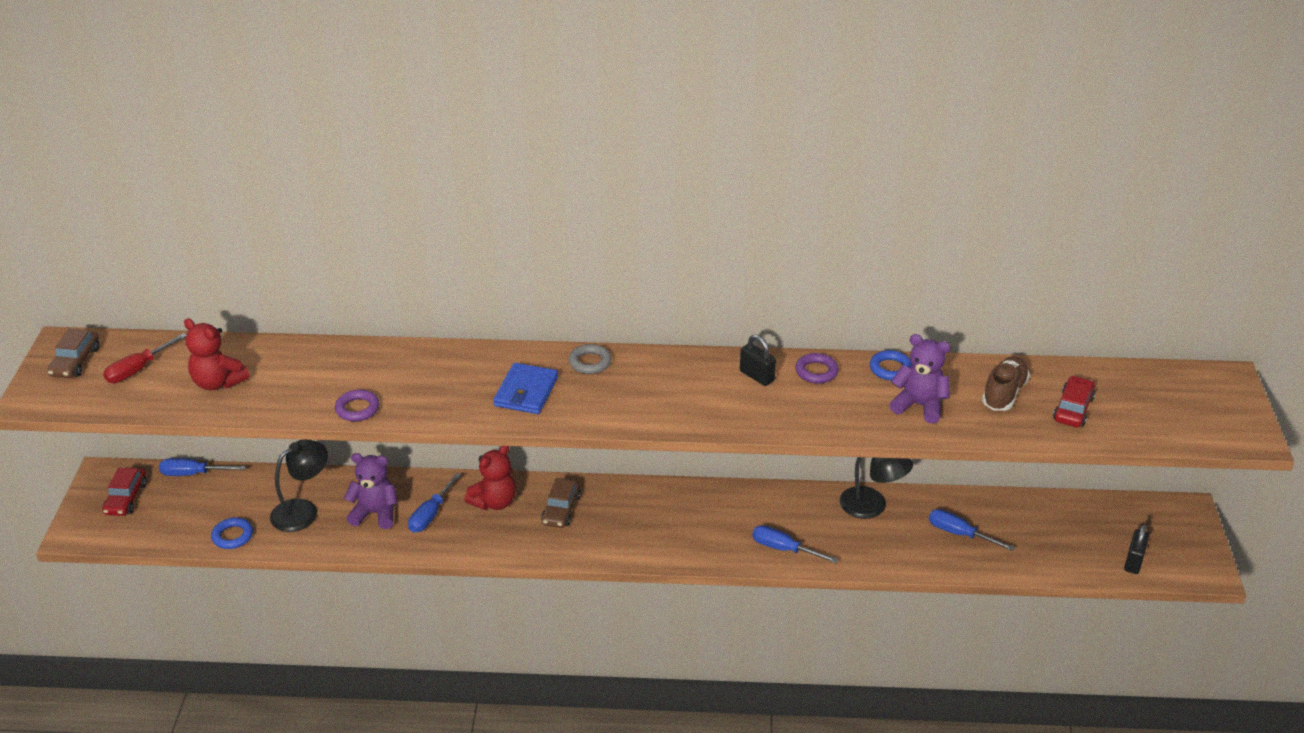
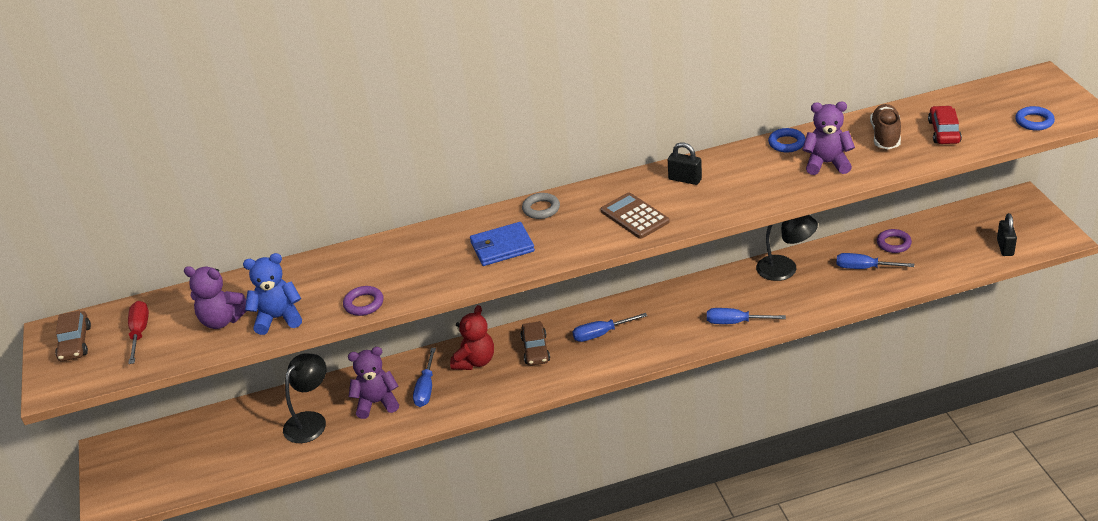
camera: 15 degrees left, 0 degrees up
(126, 498) = (140, 462): red car -> none
(138, 370) = (139, 332): red screwdriver -> red screwdriver turned 150 degrees clockwise
(192, 474) = (190, 422): blue screwdriver -> blue screwdriver (600, 334)
(218, 382) = (222, 320): red teddy bear -> purple teddy bear
(232, 536) = (259, 462): blue ring -> blue ring (1034, 121)
(270, 397) = (278, 318): none -> blue teddy bear
(526, 392) = (502, 247): blue wallet -> blue wallet turned 75 degrees clockwise
(679, 401) = (634, 216): none -> brown calculator
(816, 371) = (730, 162): purple ring -> purple ring (893, 243)

